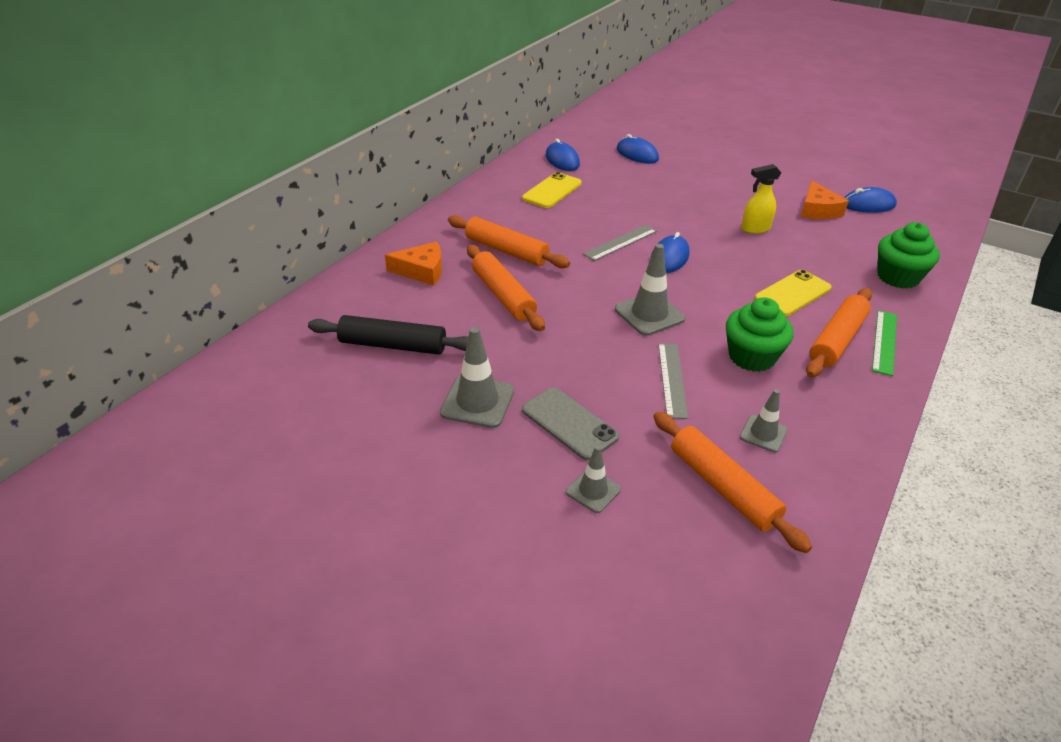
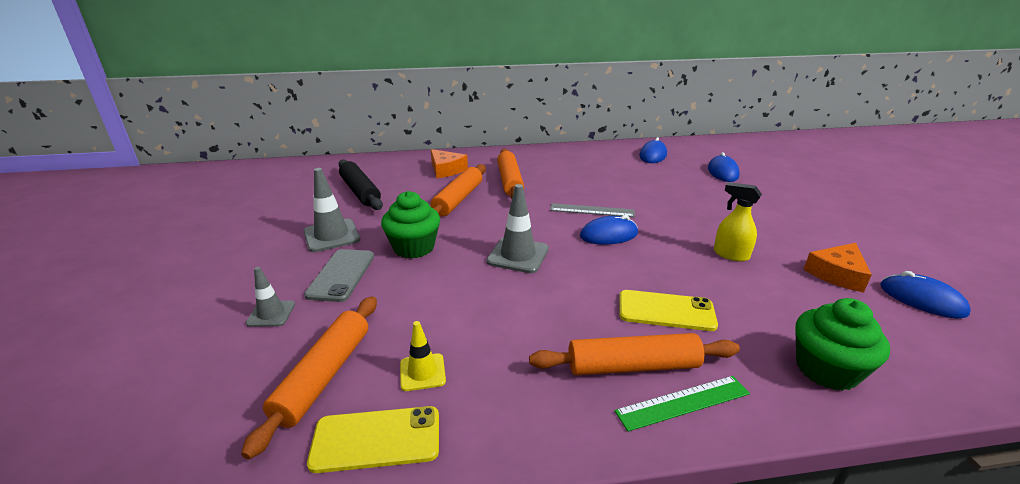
camera: 50 degrees right, 10 degrees down
(552, 191) = (608, 167): yellow phone -> yellow phone (376, 439)
(672, 379) = (445, 297): grey ruler -> none
(751, 357) = (530, 324): green cupcake -> green cupcake (414, 247)
(763, 433) = (422, 372): grey traffic cone -> yellow traffic cone

